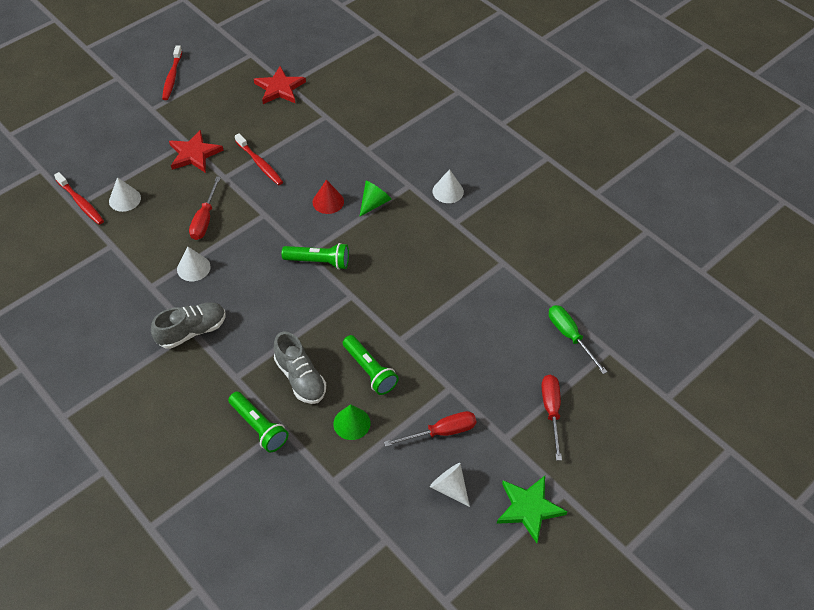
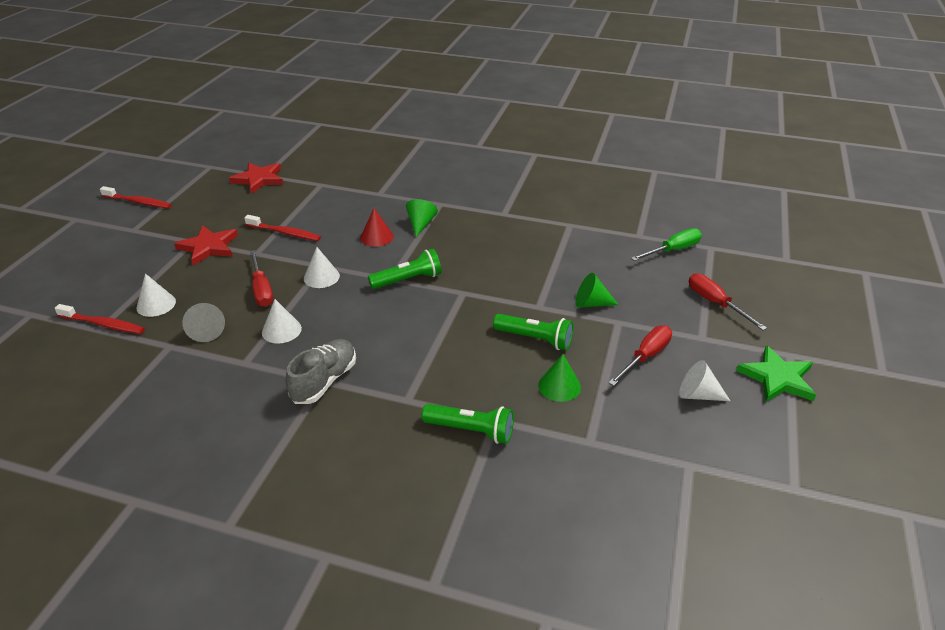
camera: 30 degrees left, 15 degrees down
(143, 243) = (206, 331): none -> grey cone
(172, 77) = (138, 202): red toothbrush -> red toothbrush turned 45 degrees counterclockwise
(300, 378) = (474, 372): grey shoe -> none
(445, 358) = (591, 303): none -> green cone
(448, 191) = (477, 197): white cone -> white cone (321, 277)
(570, 336) = (673, 250): green screwdriver -> green screwdriver turned 120 degrees clockwise

